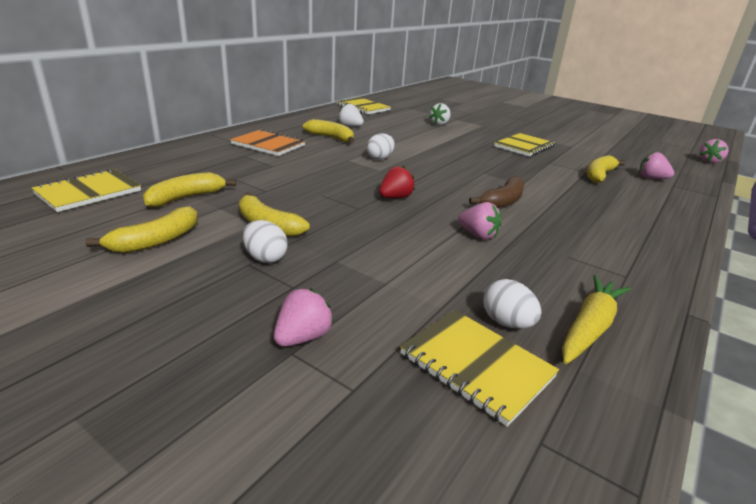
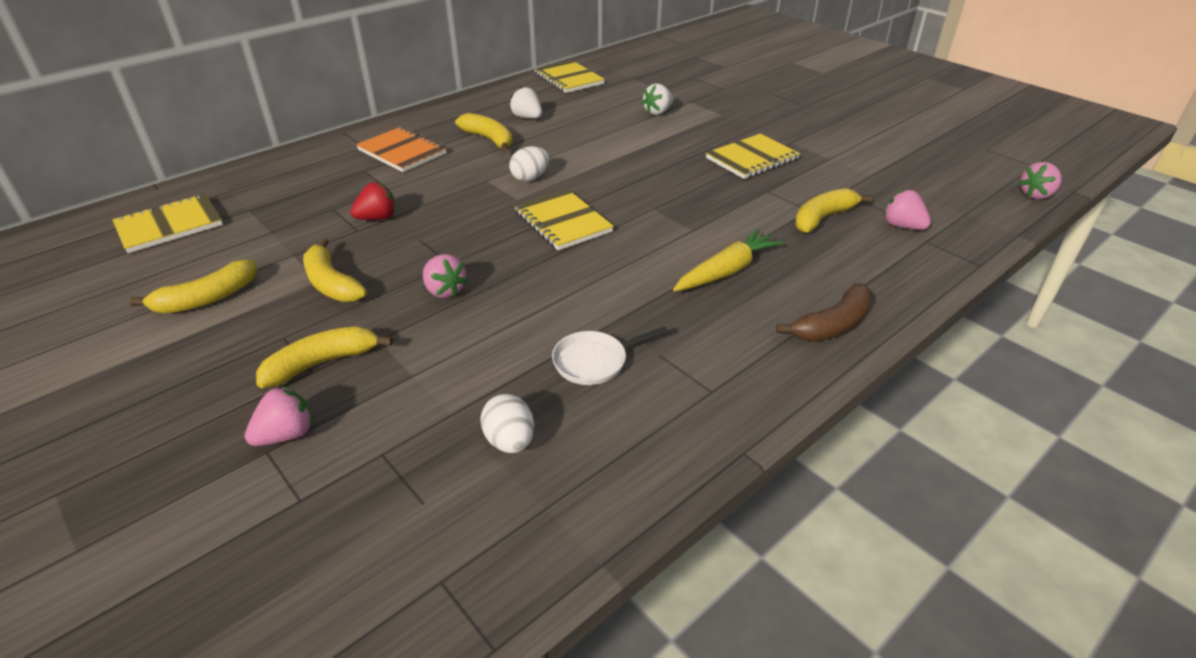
camera: 15 degrees right, 10 degrees up
(186, 198) = (265, 238): yellow banana -> yellow banana (322, 363)
(265, 258) = (304, 330): white egg -> none
(395, 197) = (505, 248): red strawberry -> red strawberry (378, 218)
(476, 366) = (437, 489): yellow notebook -> yellow notebook (562, 222)
(478, 235) = (568, 314): pink strawberry -> pink strawberry (445, 291)
(502, 201) = (641, 260): brown banana -> brown banana (832, 325)
(525, 263) = (594, 361): none -> white pan
(590, 327) = (602, 457): yellow carrot -> yellow carrot (726, 271)

